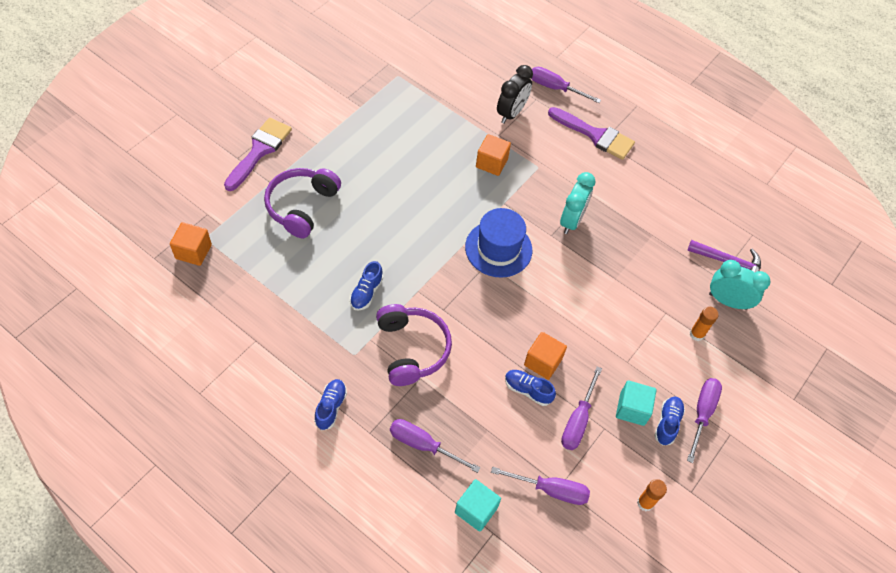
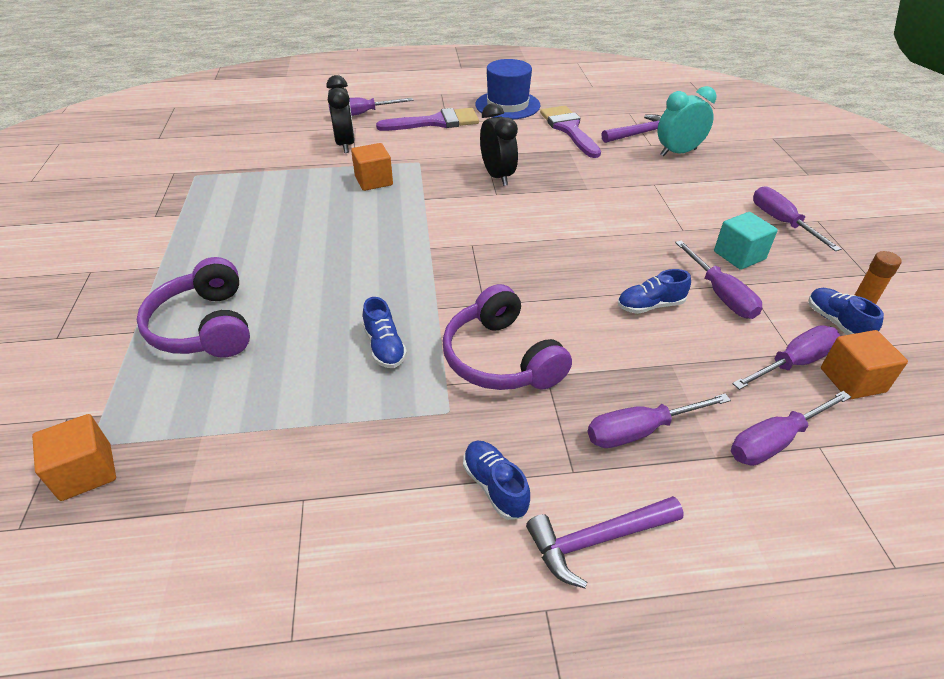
camera: 40 degrees left, 15 degrees down
(259, 150) = (84, 313): purple brush -> purple brush (569, 129)
(341, 468) = (597, 540): none -> purple hammer
(411, 349) = (501, 358): purple headphones -> purple headphones turned 150 degrees counterclockwise
(476, 510) = (774, 441): turquoise cube -> purple screwdriver
(498, 249) = (466, 229): blue hat -> blue hat (507, 105)
(543, 362) = (627, 277): orange cube -> orange cube (852, 380)
(571, 220) = (497, 176): turquoise clock -> black clock
(667, 423) = (775, 245): blue shoe -> blue shoe (836, 322)
(696, 334) = (694, 182): orange glue stick -> none

